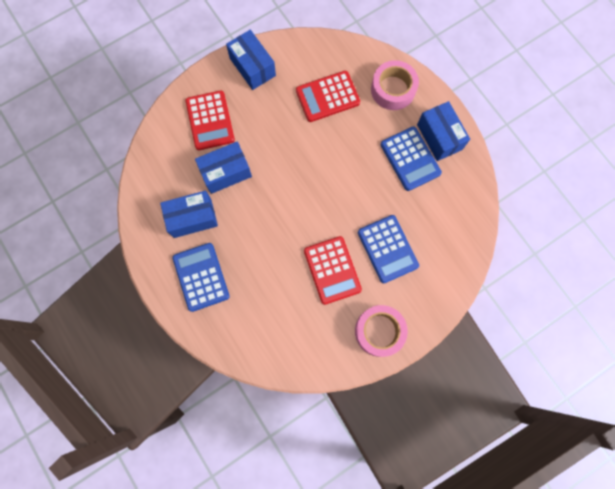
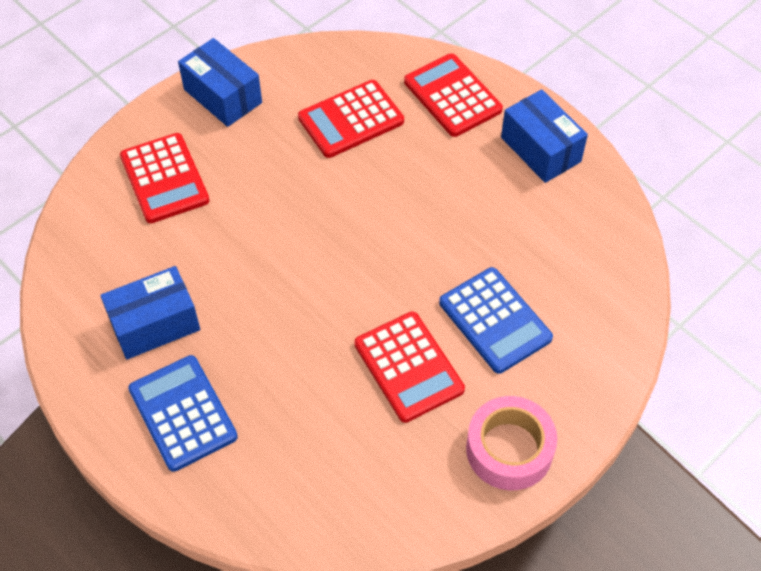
camera: 10 degrees left, 20 degrees down
(226, 172) = (202, 249): blue box -> none
(393, 89) = (452, 96): pink tape -> red calculator
(410, 159) = (501, 186): blue calculator -> none

